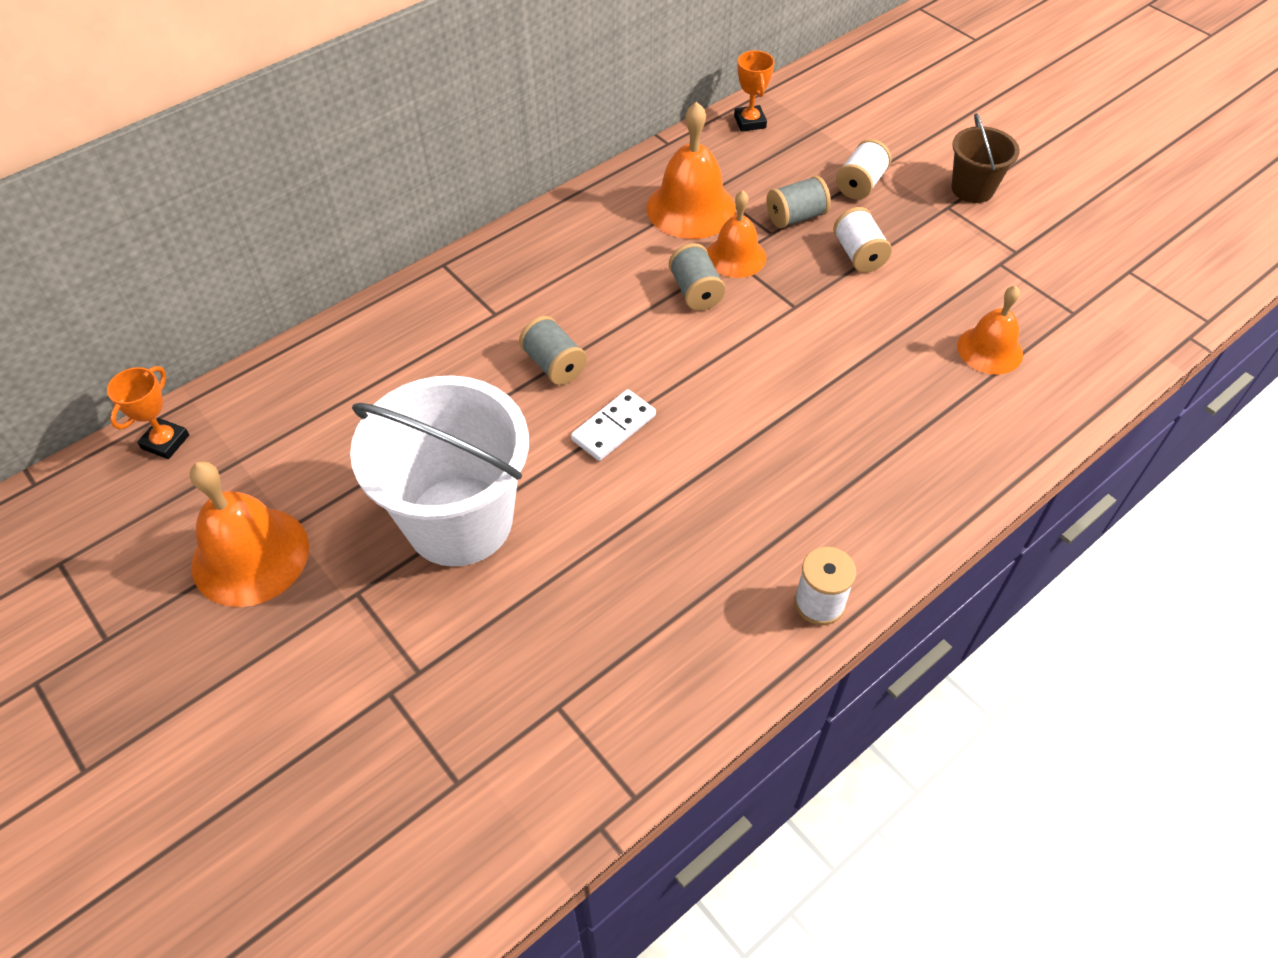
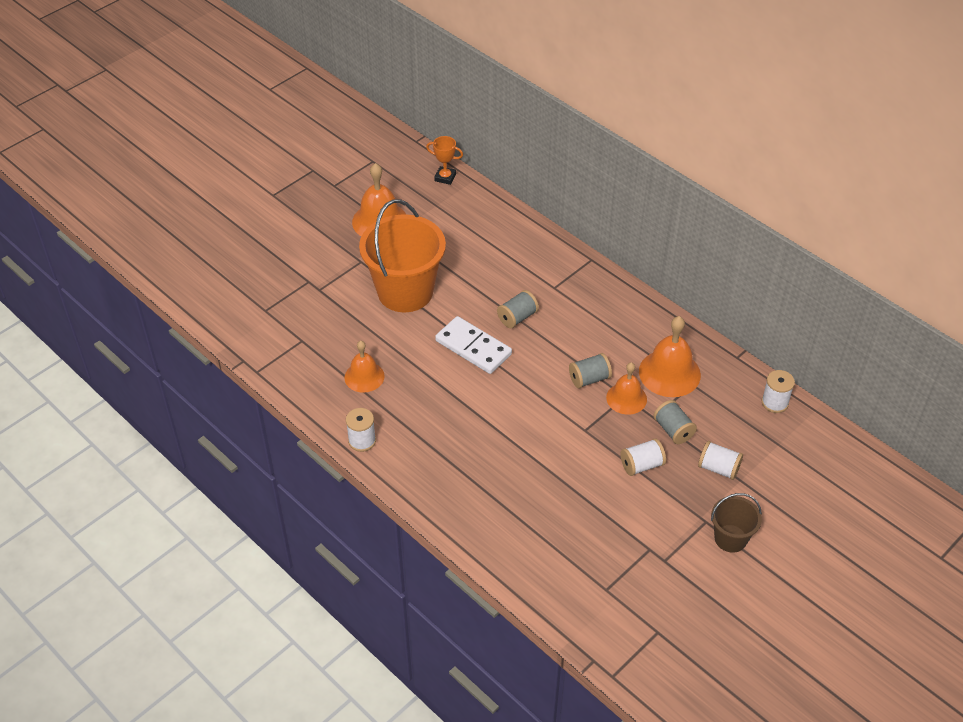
camera: 85 degrees right, 5 degrees down
(459, 520) = (405, 292): white bucket -> orange bucket
(614, 427) = (473, 347): white domino -> white domino, size x1.52
(750, 122) = (775, 402): orange trophy -> white spool
(990, 350) = (561, 535): orange bell -> orange bell (364, 376)

